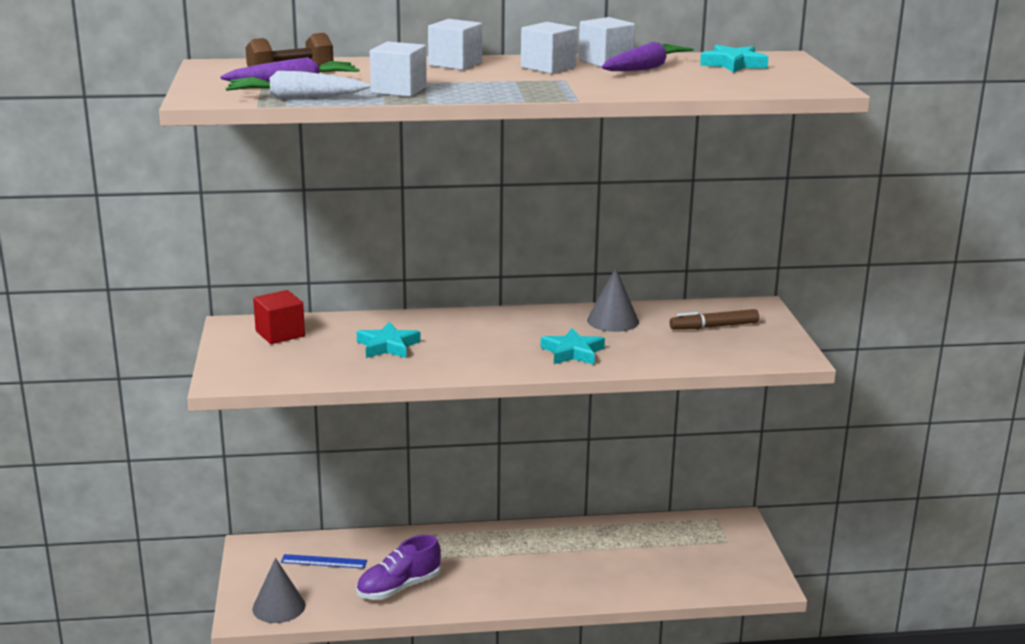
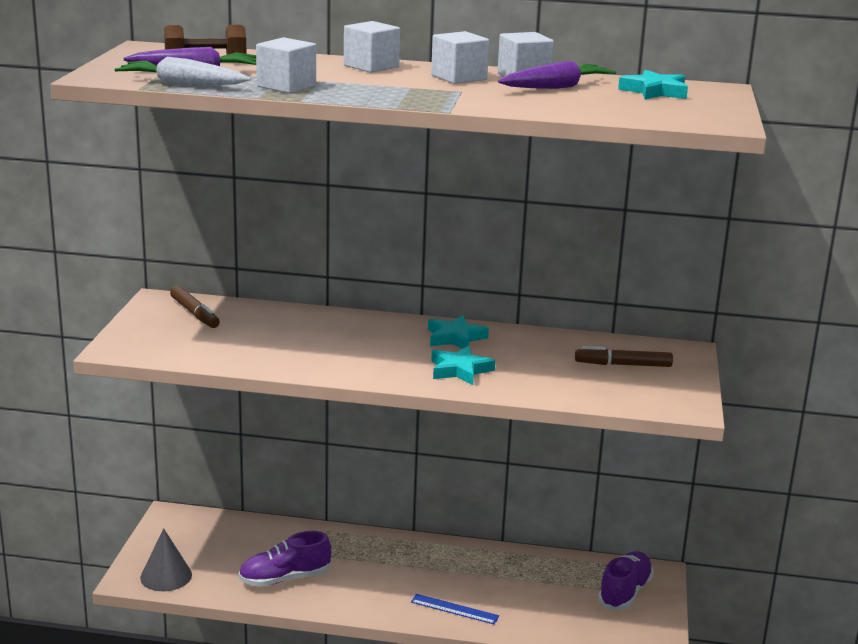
camera: 15 degrees right, 0 degrees up
(280, 334) = (194, 313): red cube -> brown marker
(324, 561) = (228, 541): blue ruler -> blue ruler (454, 609)
(388, 346) = (285, 339): turquoise star -> turquoise star (455, 338)
(613, 321) = (522, 344): grey cone -> none
(719, 543) = (625, 592): none -> purple shoe

